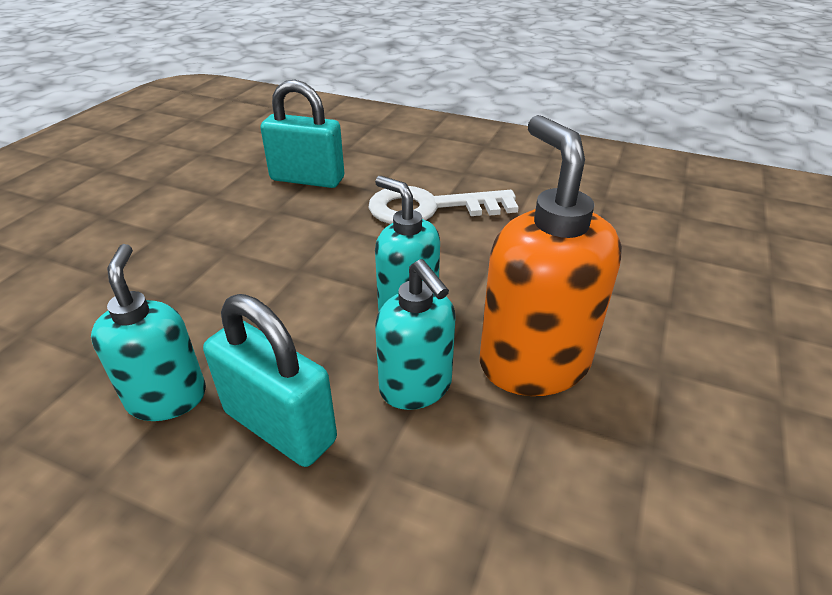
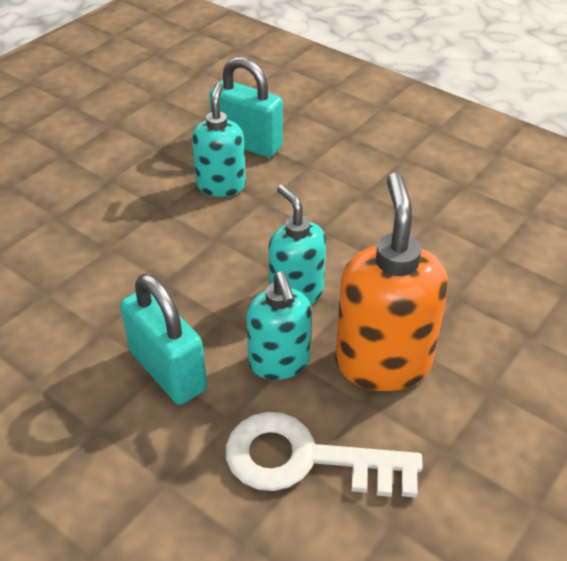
camera: 15 degrees right, 5 degrees up
(167, 397) = (91, 332): turquoise soap dispenser -> turquoise soap dispenser (221, 185)
(430, 208) = (352, 195): white key -> white key (306, 459)

